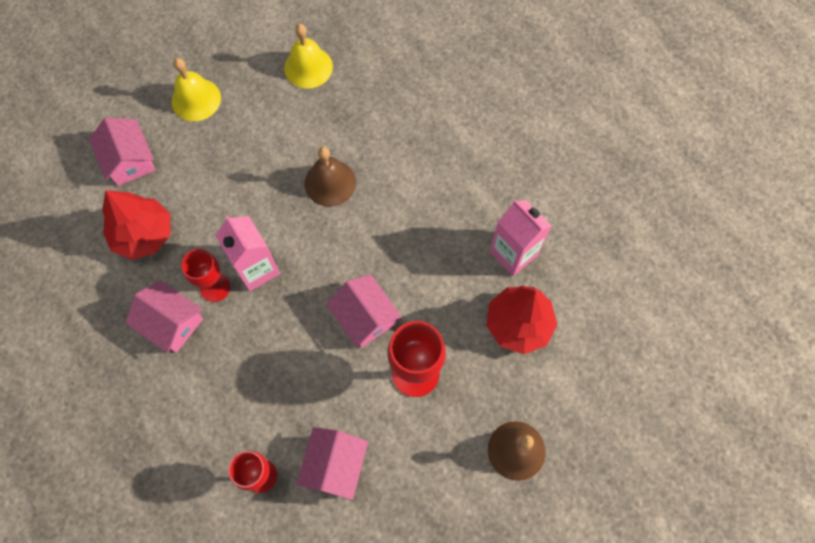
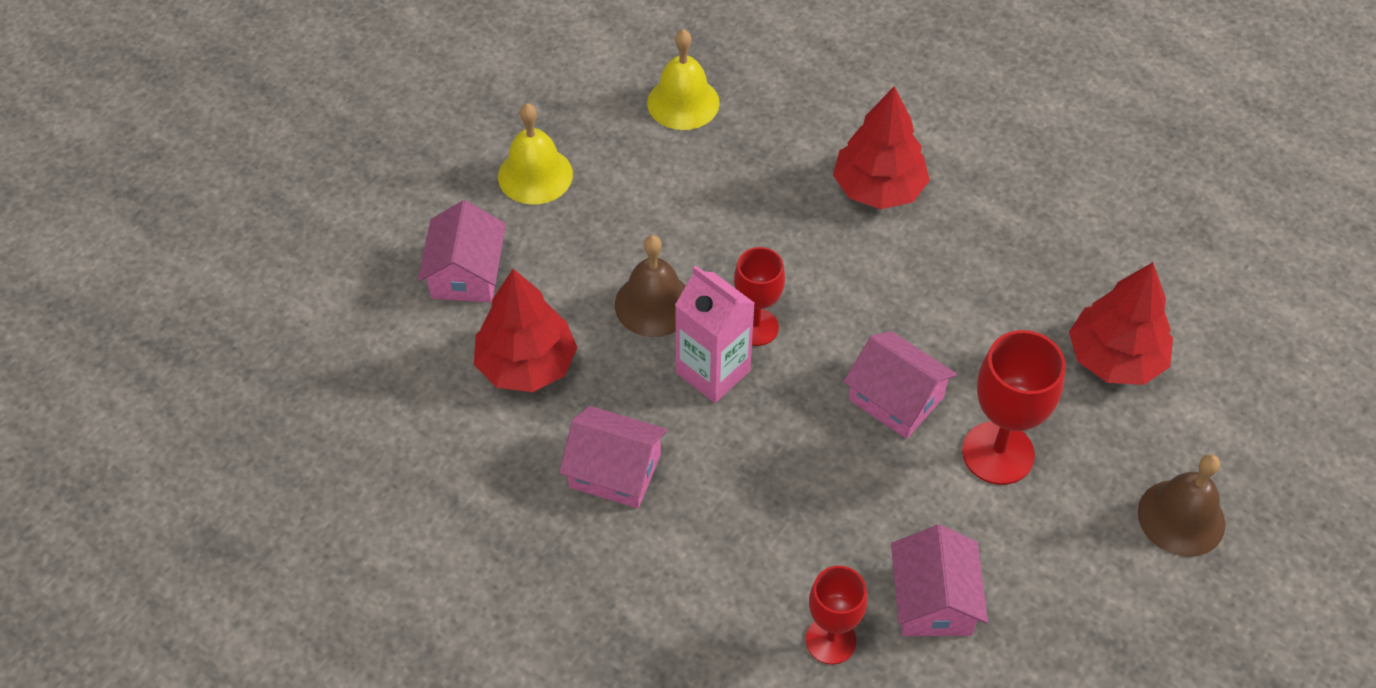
camera: 15 degrees left, 15 degrees down
(129, 160) = (466, 273): pink house -> pink house turned 45 degrees clockwise
(215, 287) = (661, 409): red goblet -> red goblet (756, 327)
(330, 183) = (774, 240): brown bell -> brown bell (654, 304)
(411, 161) = (878, 188): none -> red tree
(513, 253) = (1069, 272): pink carton -> none

